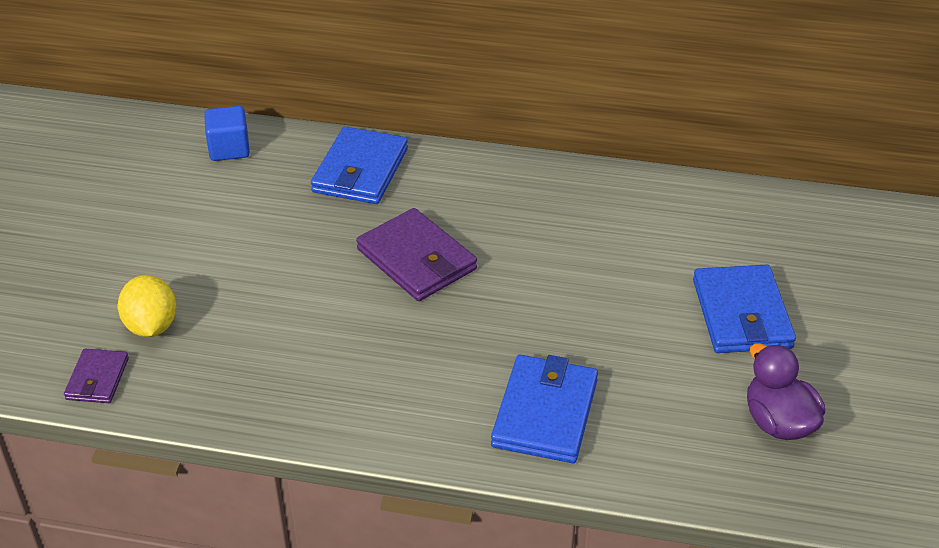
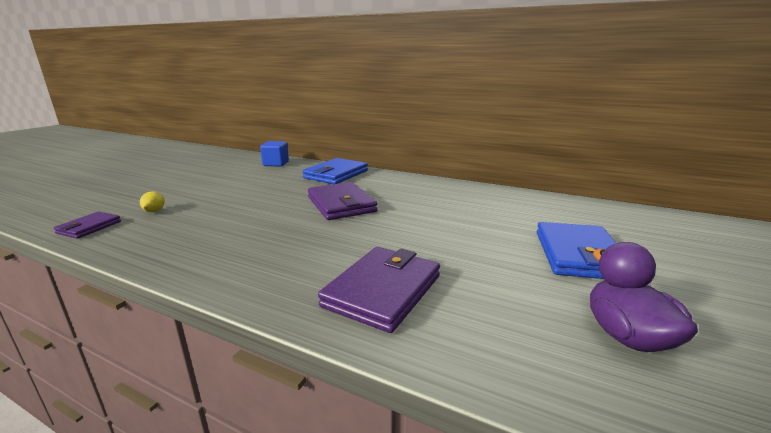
camera: 15 degrees right, 20 degrees down
(151, 326) = (154, 211): yellow lemon -> yellow lemon, size x0.55
(545, 413) = (383, 291): blue wallet -> purple wallet

